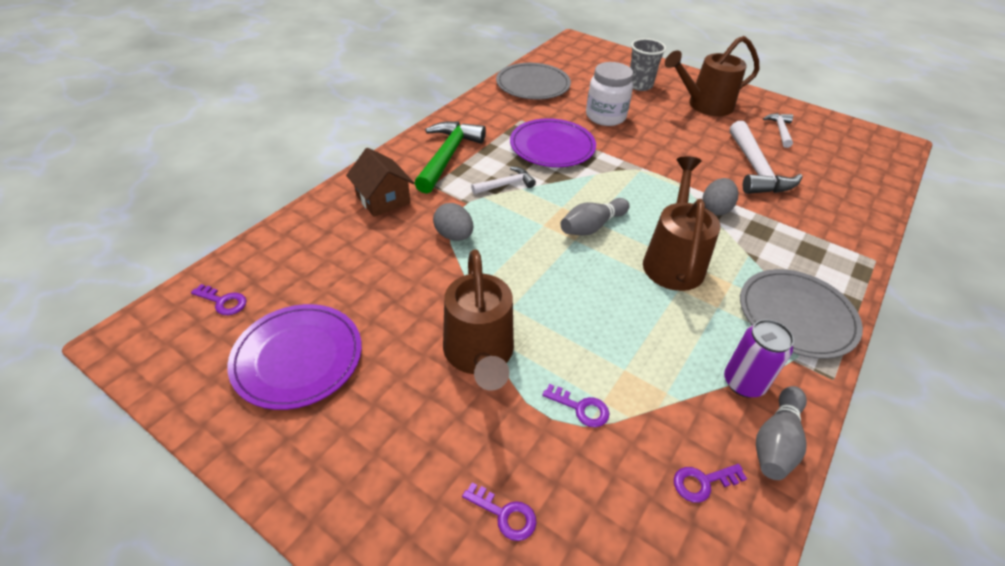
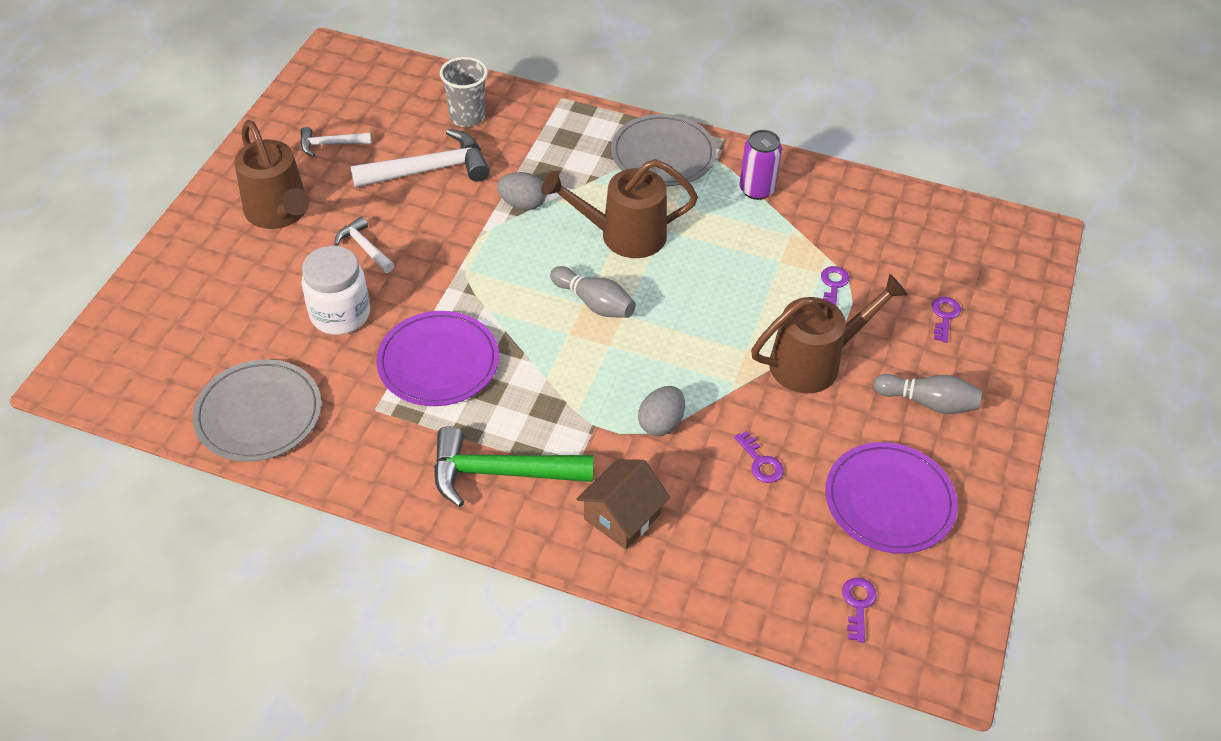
camera: 105 degrees left, 5 degrees up
(506, 184) = (543, 395): white hammer -> white hammer (364, 247)
(640, 85) = (232, 284): grey cup -> grey cup (467, 117)
(702, 482) = (859, 213): purple key -> purple key (760, 462)
(776, 441) = (803, 174): grey bowling pin -> grey bowling pin (928, 402)

